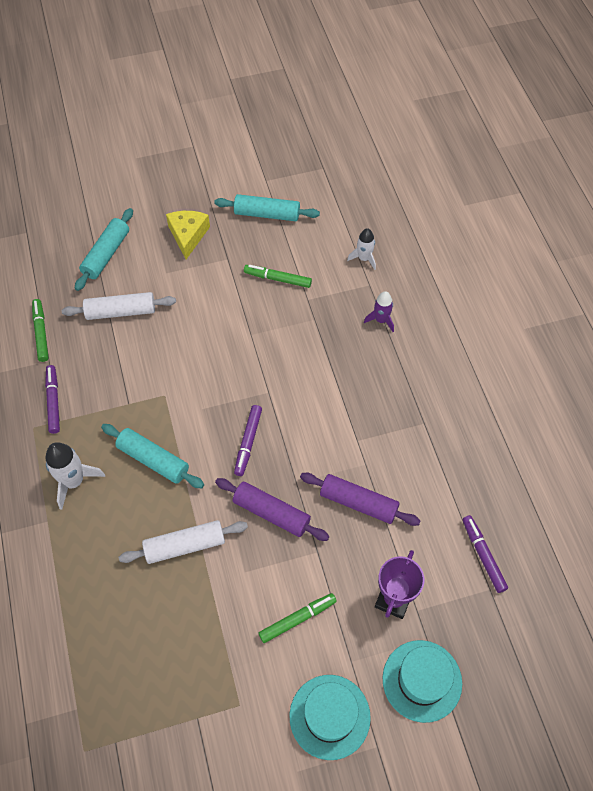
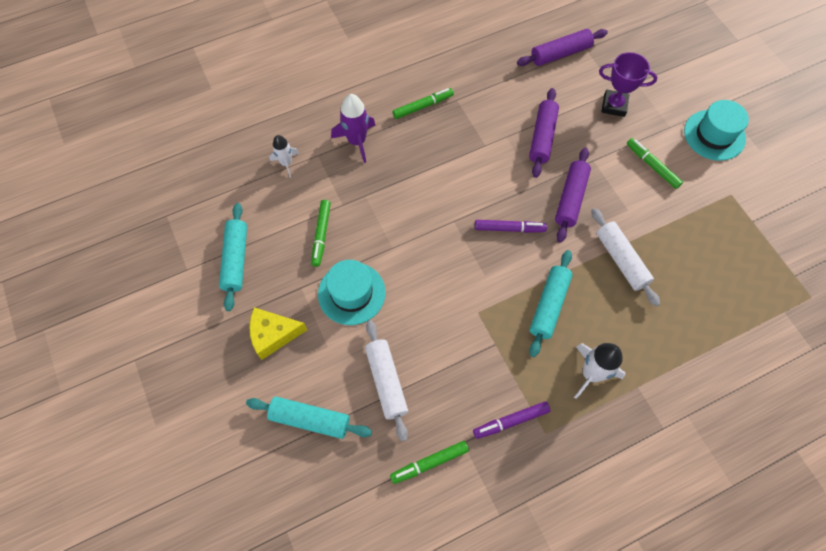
camera: 100 degrees left, 5 degrees up
(381, 320) = (357, 141): purple rocket -> purple rocket, size x1.57
(418, 387) = (423, 106): none -> green marker
(422, 680) = (666, 83): turquoise hat -> turquoise hat (351, 293)
(483, 555) = (560, 54): purple marker -> purple rolling pin

